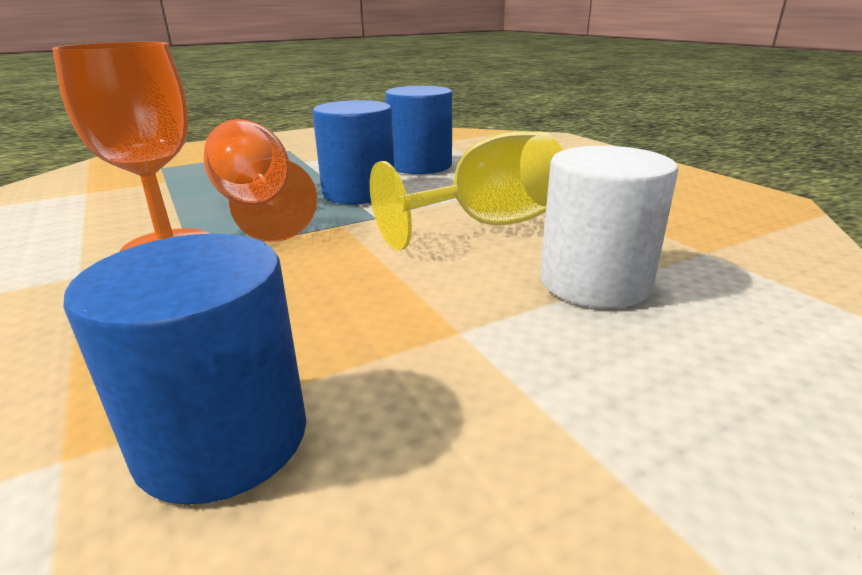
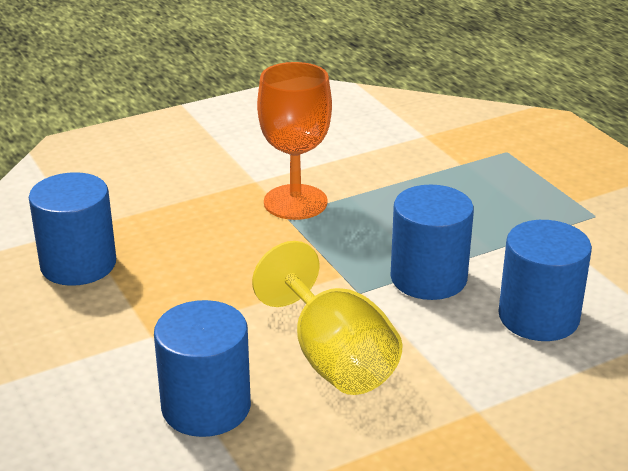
camera: 90 degrees right, 5 degrees up
(258, 207) = (384, 226): orange goblet -> none
(594, 282) = (206, 407): white cylinder -> blue cylinder

